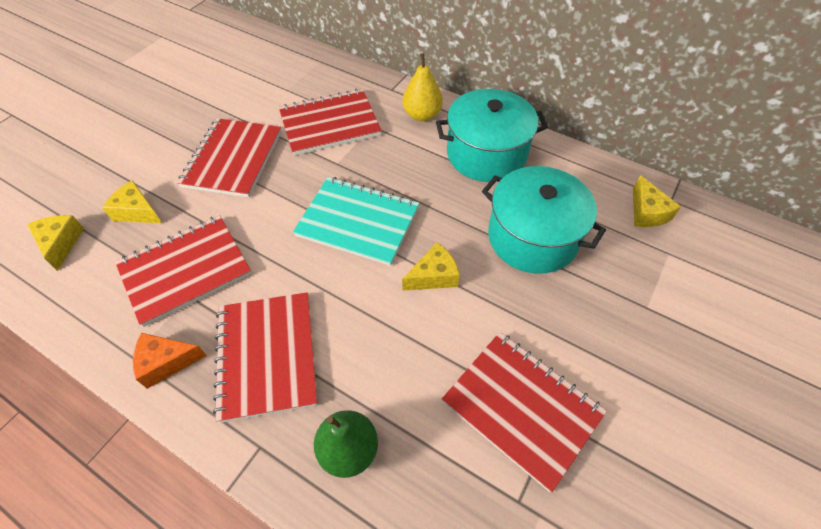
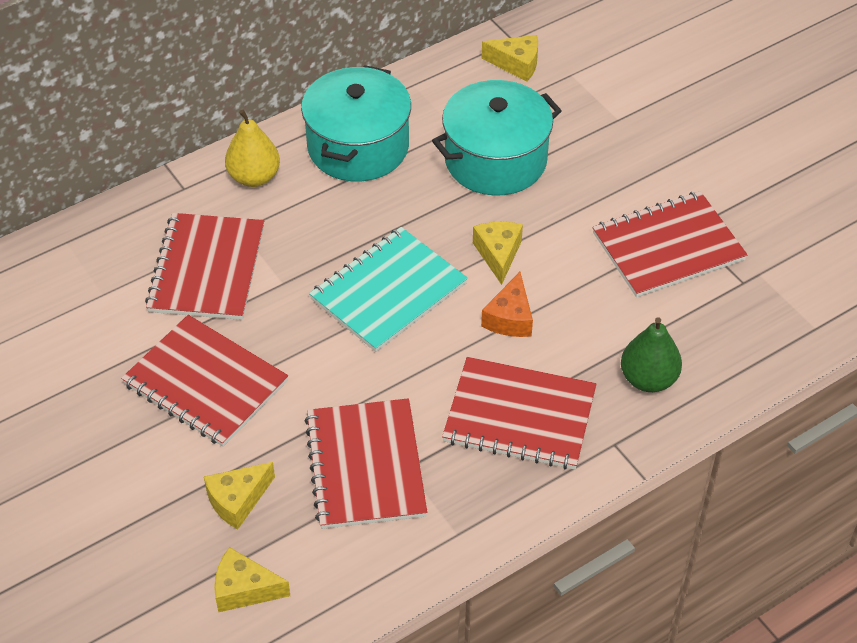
camera: 65 degrees left, 5 degrees down
(166, 362) = (482, 503): orange cheese -> orange cheese (510, 318)

